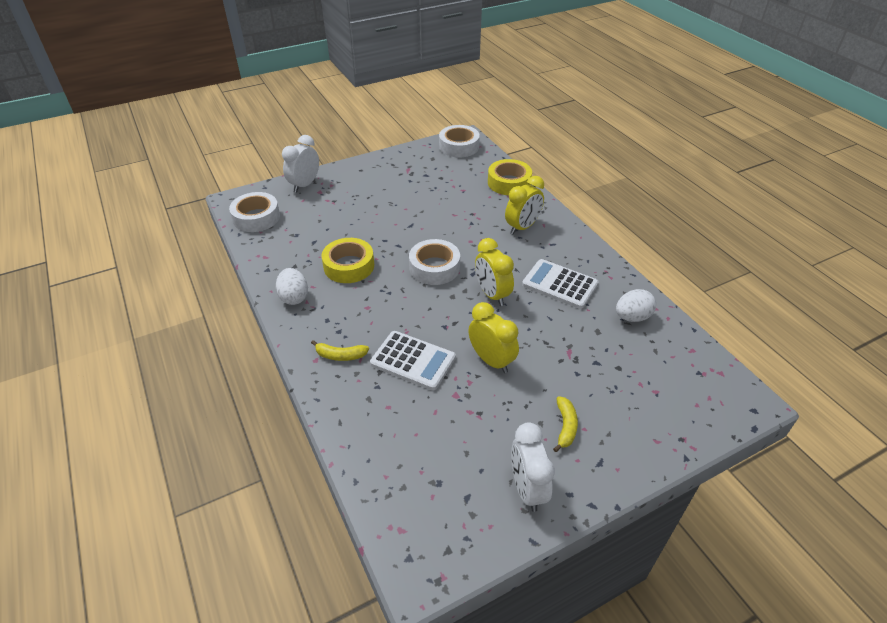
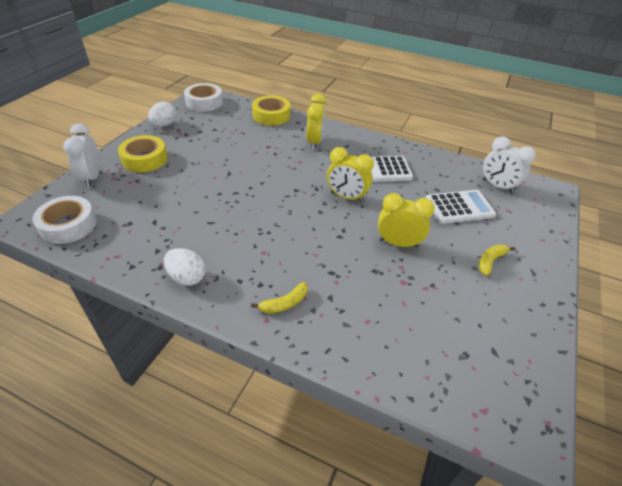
camera: 40 degrees left, 0 degrees up
(349, 266) = (210, 227): yellow tape -> yellow tape (144, 159)
(413, 361) = (346, 274): white calculator -> white calculator (459, 207)
(434, 267) = (283, 197): white tape -> none
(527, 488) = (519, 318): white clock -> white clock (497, 186)
(565, 426) = (490, 261): yellow banana -> yellow banana turned 105 degrees counterclockwise
(632, 317) = (445, 171): white egg -> white egg (164, 125)

